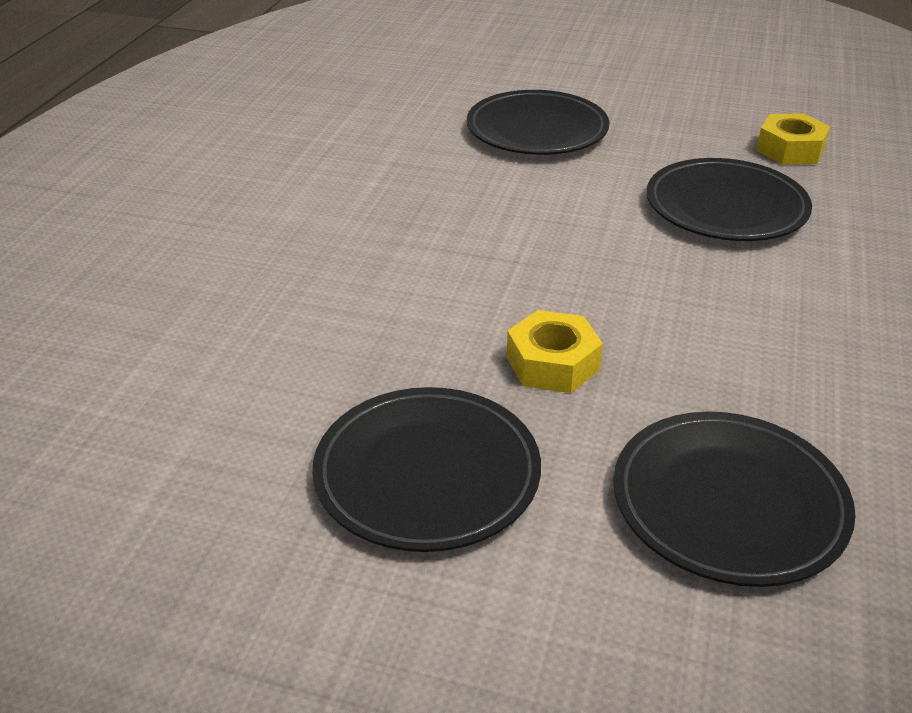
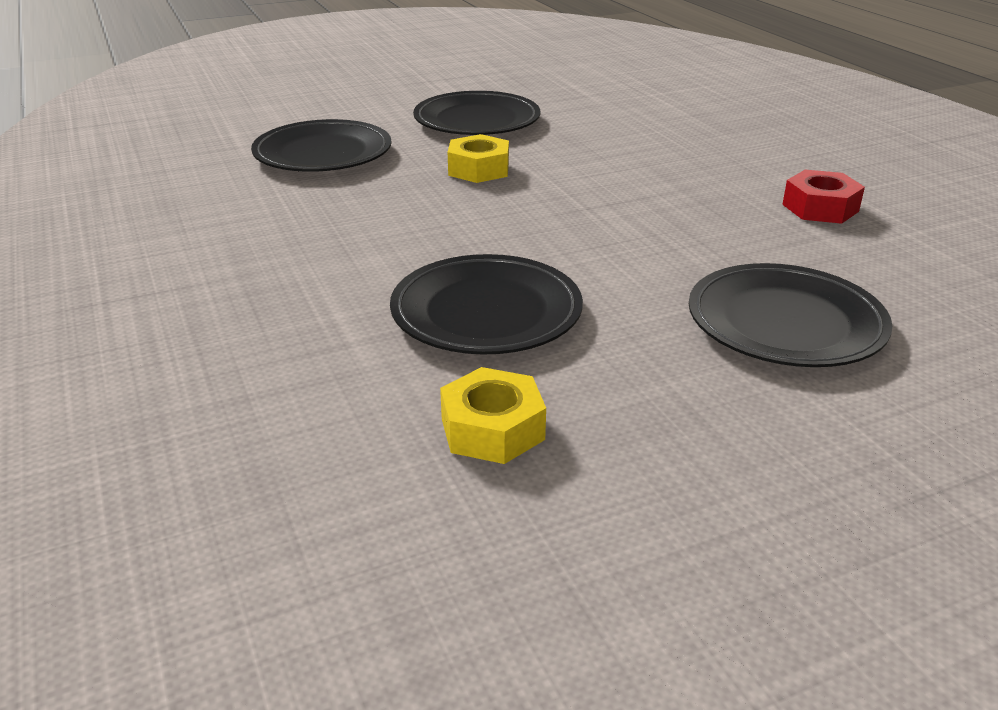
camera: 140 degrees right, 5 degrees down
(335, 179) = (820, 208): none -> red nut

